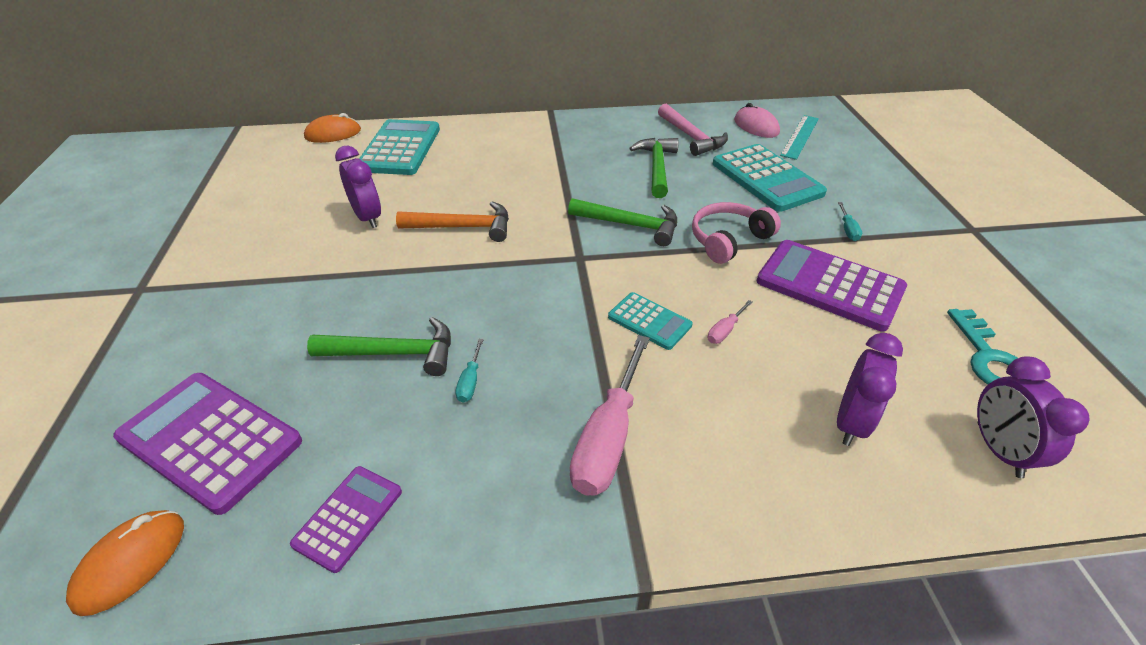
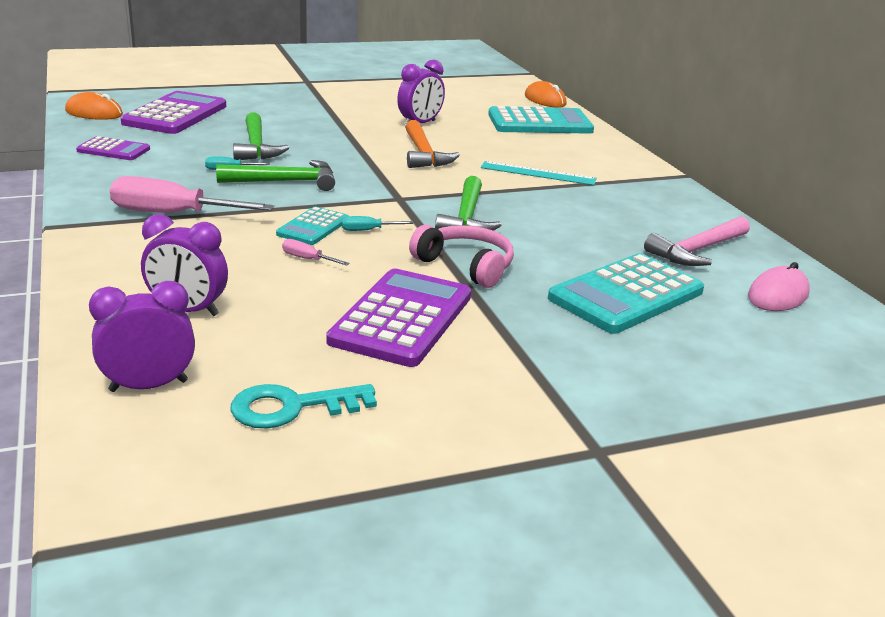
camera: 75 degrees right, 15 degrees down
(657, 167) = (598, 230): green hammer -> green hammer (285, 182)
(800, 136) = (780, 327): turquoise ruler -> turquoise ruler (538, 173)
(847, 229) = (532, 342): turquoise screwdriver -> turquoise screwdriver (368, 230)

